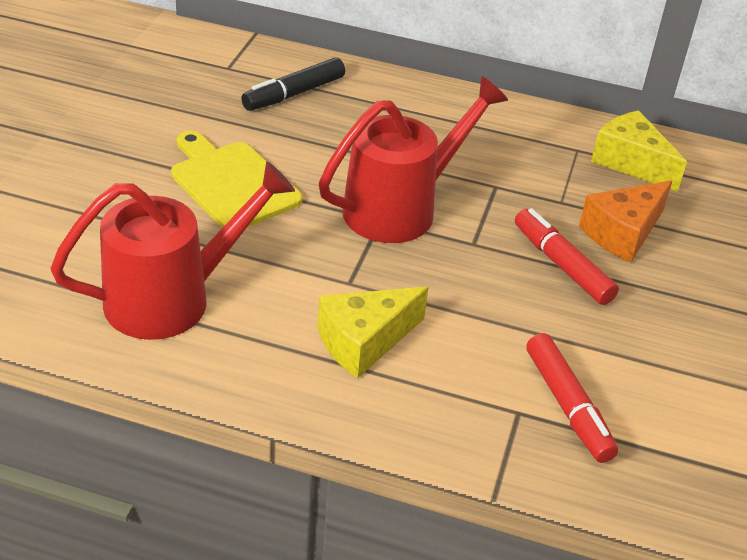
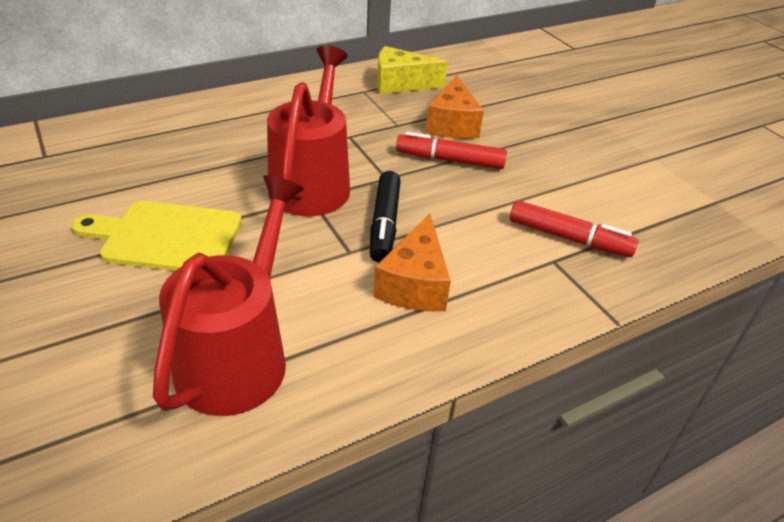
camera: 45 degrees left, 0 degrees up
(293, 94) = (128, 148): black marker -> black marker (384, 224)
(364, 342) = (414, 284): yellow cheese -> orange cheese

